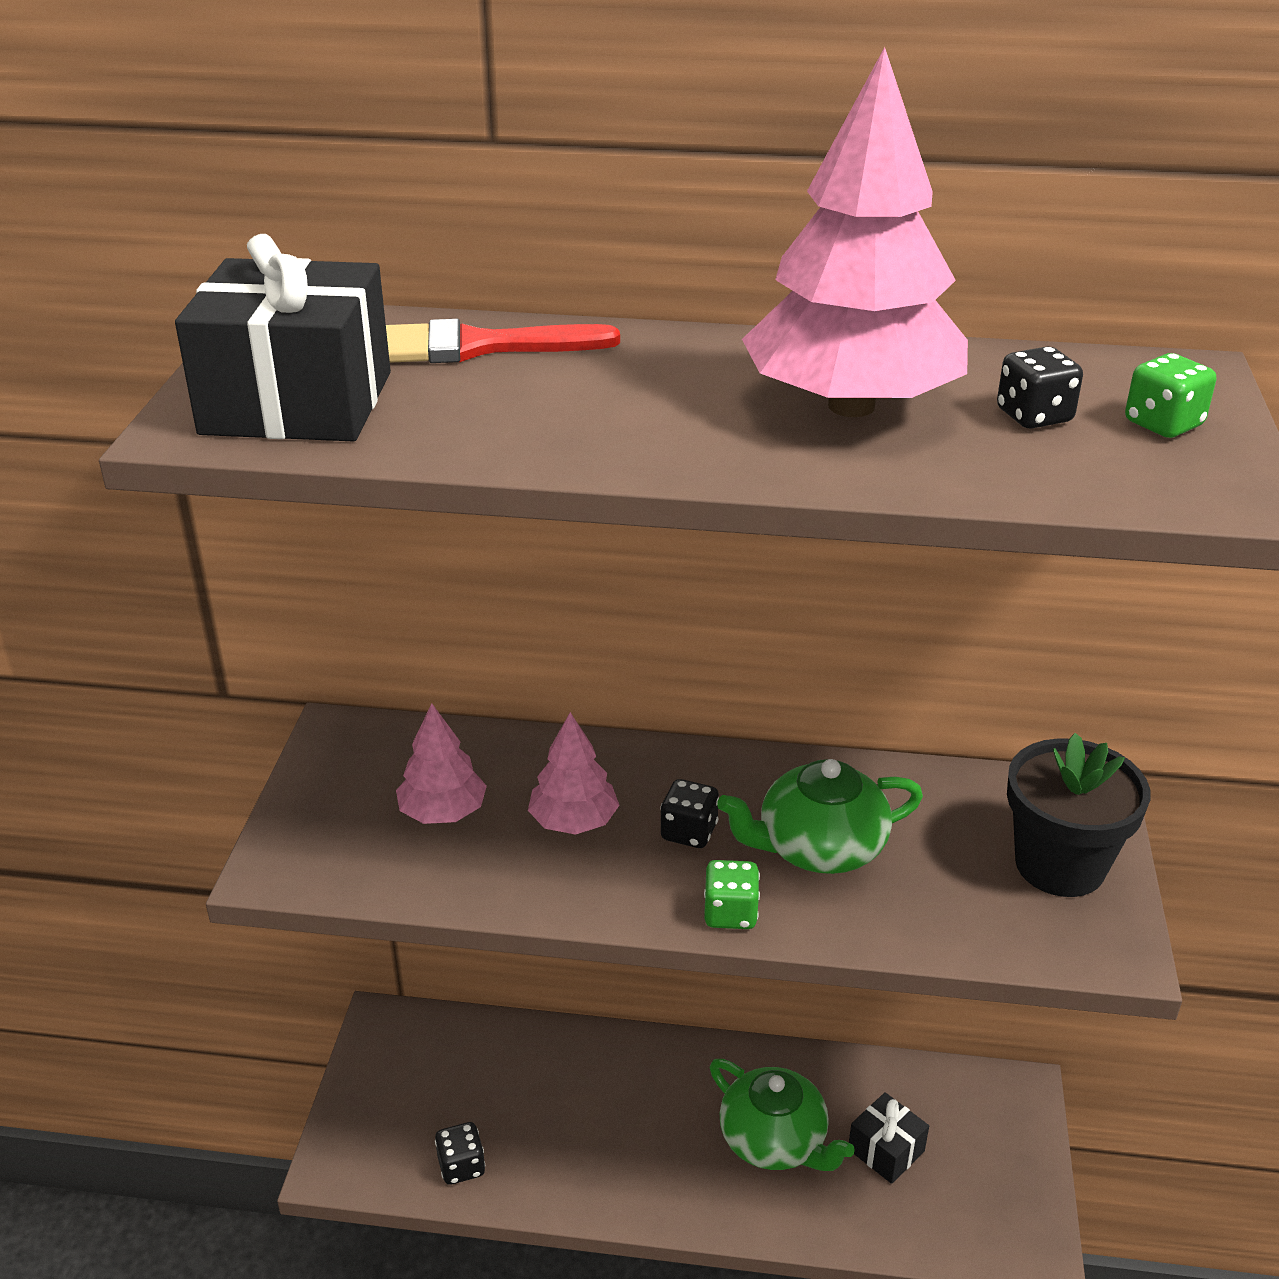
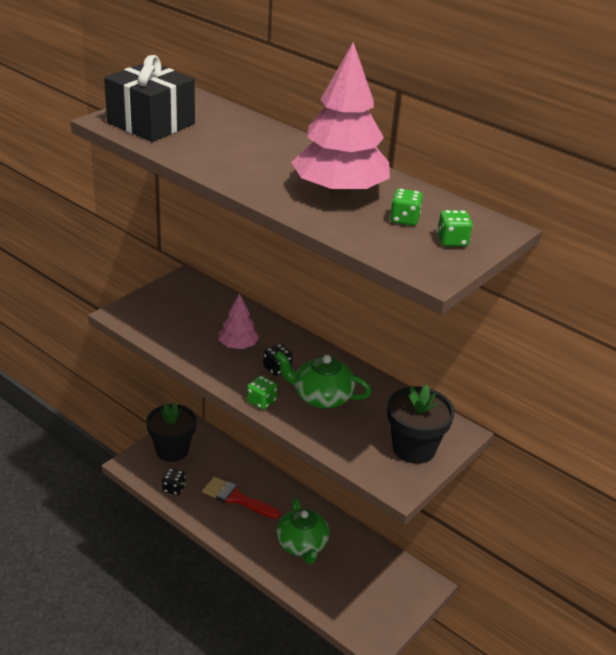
camera: 30 degrees right, 0 degrees up
(394, 1090) = (172, 450): none -> black flower pot
(443, 812) = (194, 321): pink tree -> none
(479, 346) = (237, 125): red brush -> red brush (236, 498)
(886, 1150) = (345, 573): black gift -> none
(1034, 416) = (404, 219): black dice -> green dice

